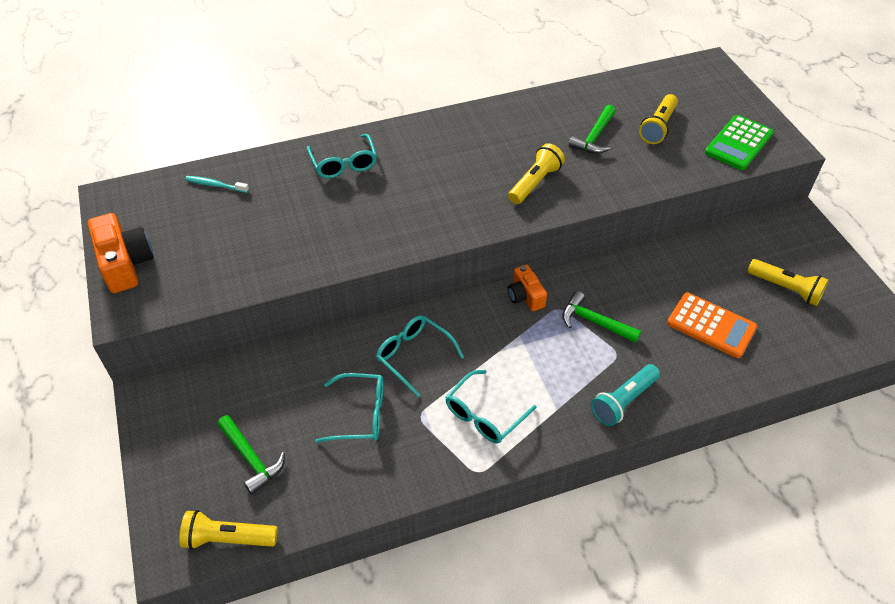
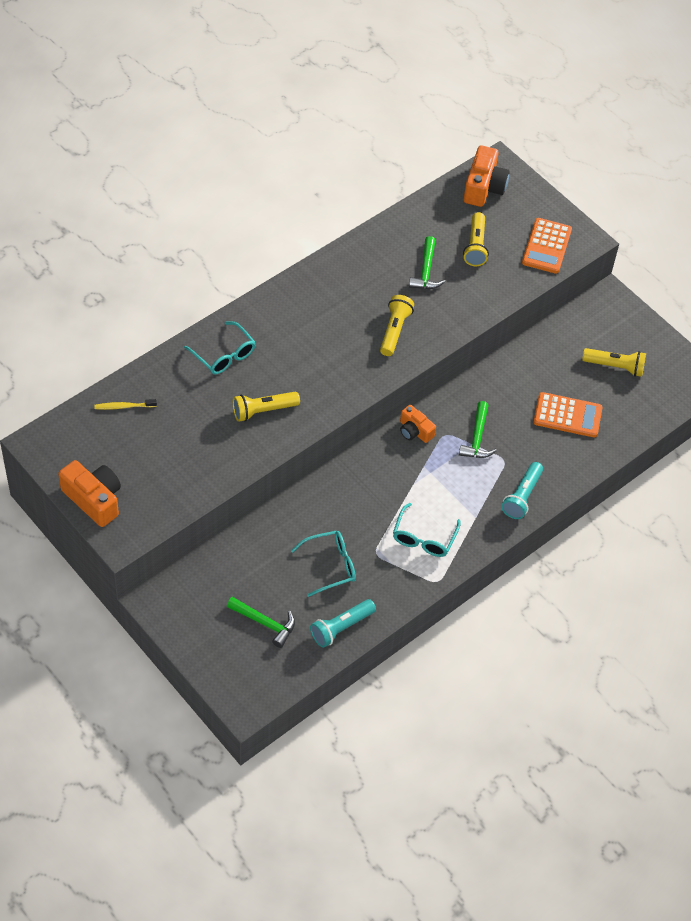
camera: 25 degrees left, 5 degrees up
(215, 185) = (124, 406): turquoise toothbrush -> yellow toothbrush
(228, 538) = (280, 682): yellow flashlight -> yellow flashlight (263, 411)
(335, 492) = (341, 628): none -> turquoise flashlight
(413, 355) = (348, 507): turquoise glasses -> none
(594, 322) = (477, 438): green hammer -> green hammer turned 90 degrees counterclockwise
(687, 80) = (484, 187): none -> orange camera
(738, 143) = (546, 246): green calculator -> orange calculator

